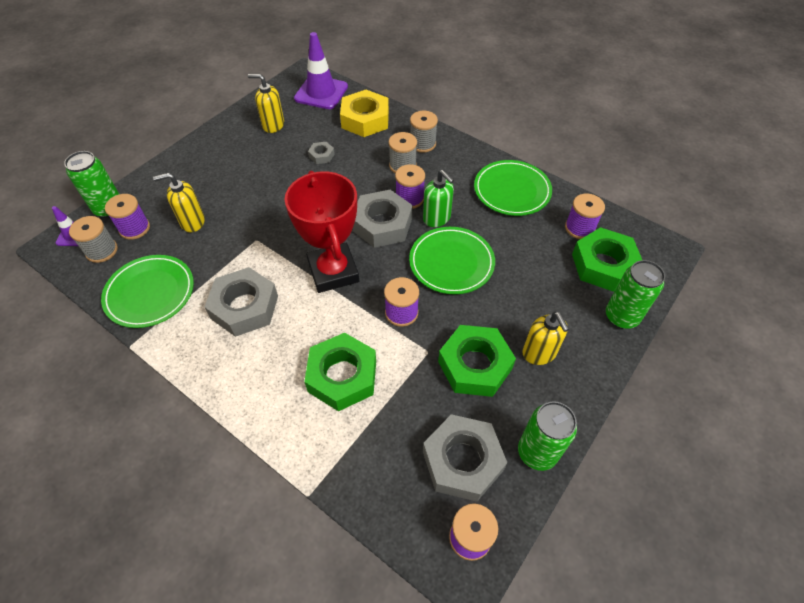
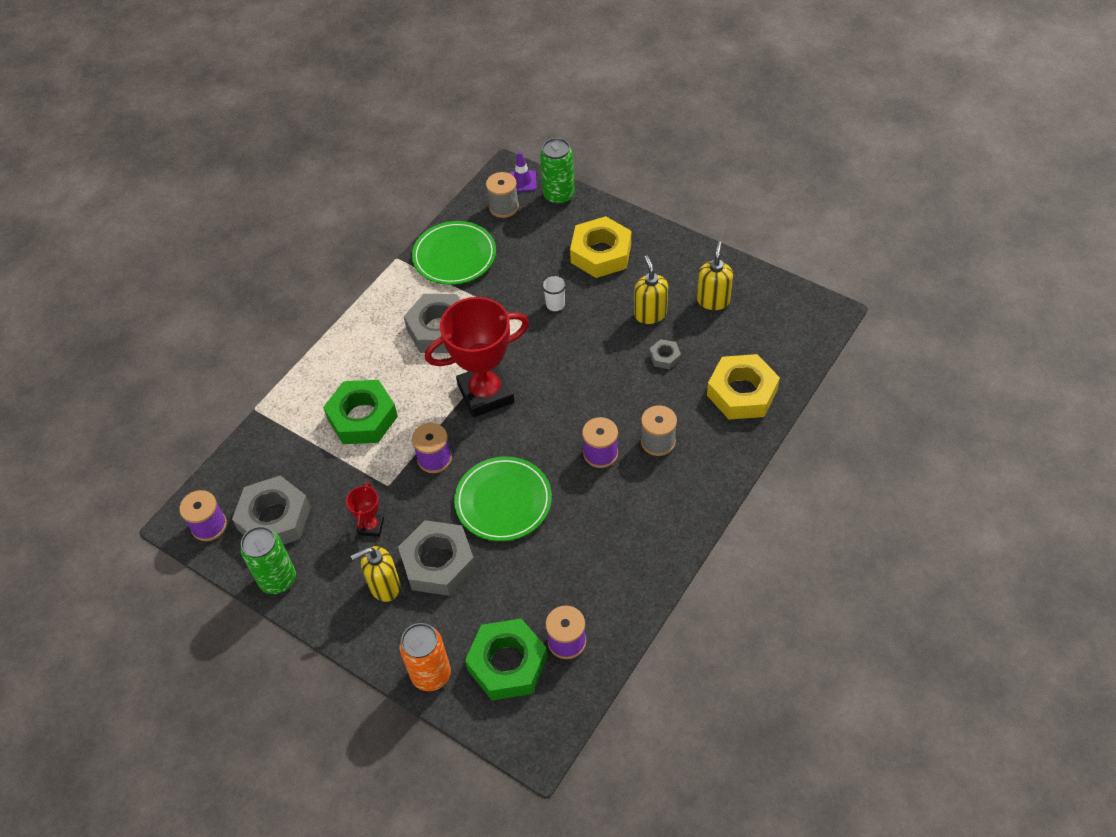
camera: 90 degrees right, 0 degrees up
(134, 228) = (534, 222): purple spool -> none
(192, 222) = (546, 264): yellow soap dispenser -> yellow soap dispenser (650, 314)
(195, 185) = (601, 253): none -> yellow nut
(243, 218) = (555, 304): none -> white cup
(321, 93) = (789, 338): purple traffic cone -> none
(382, 224) = (556, 430): grey nut -> grey nut (438, 563)
(422, 144) = (703, 460): grey spool -> none
(437, 218) = (570, 483): green soap dispenser -> none
(474, 365) = (371, 526): green nut -> red trophy
(512, 190) = (627, 565): green plate -> none
(621, 317) = (431, 674): green can -> orange can

